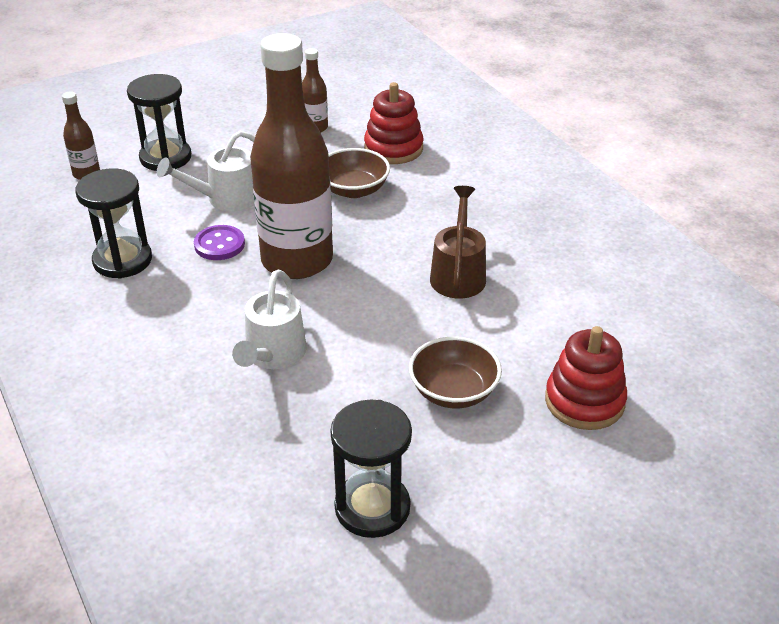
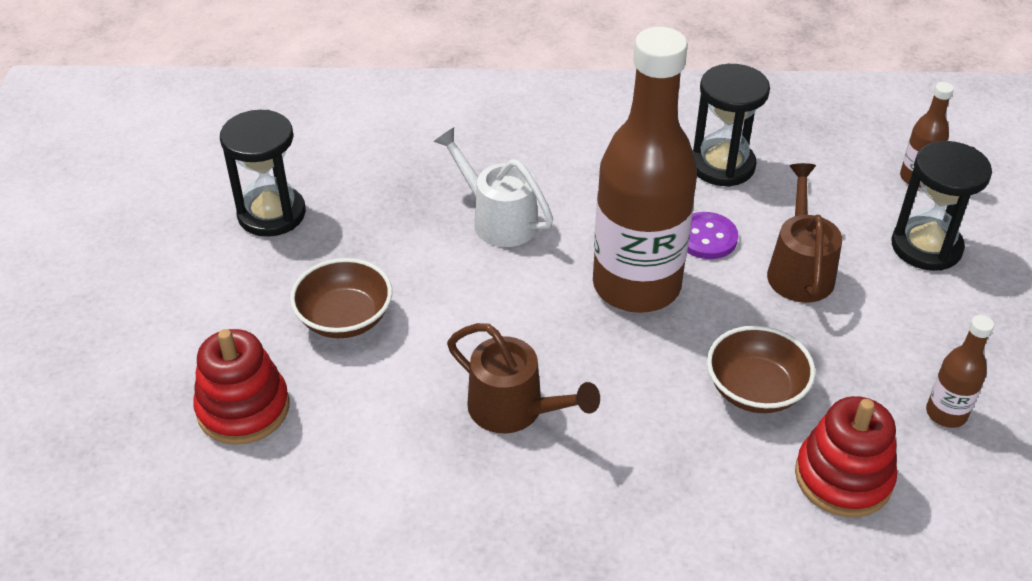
camera: 120 degrees right, 5 degrees up
(225, 199) = (799, 269): white watering can -> brown watering can

